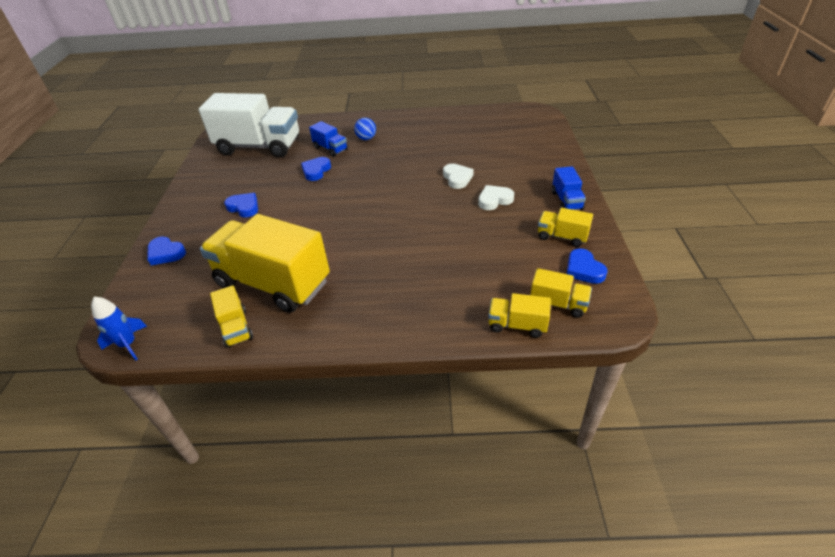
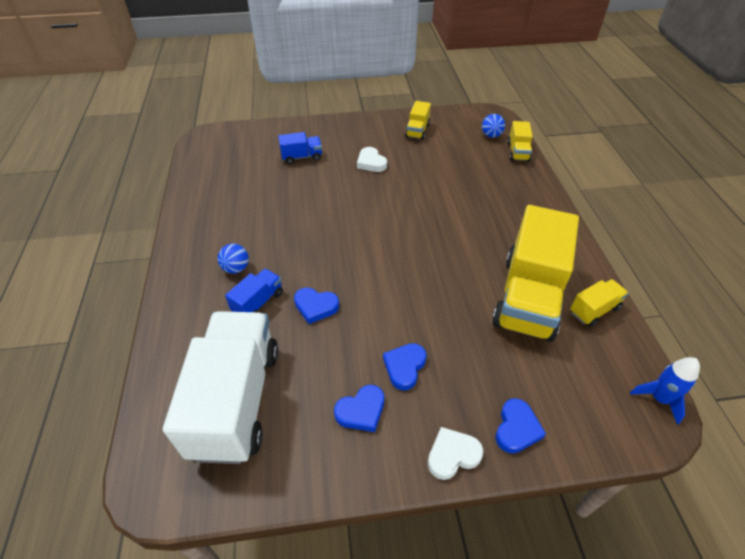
camera: 100 degrees left, 5 degrees up
(457, 178) = (334, 186): white heart -> white heart (452, 455)
(558, 304) = (491, 135): yellow truck -> blue ball
(566, 201) = (369, 126): blue truck -> blue truck (302, 157)
(583, 269) = (453, 124): blue heart -> blue heart (361, 411)

